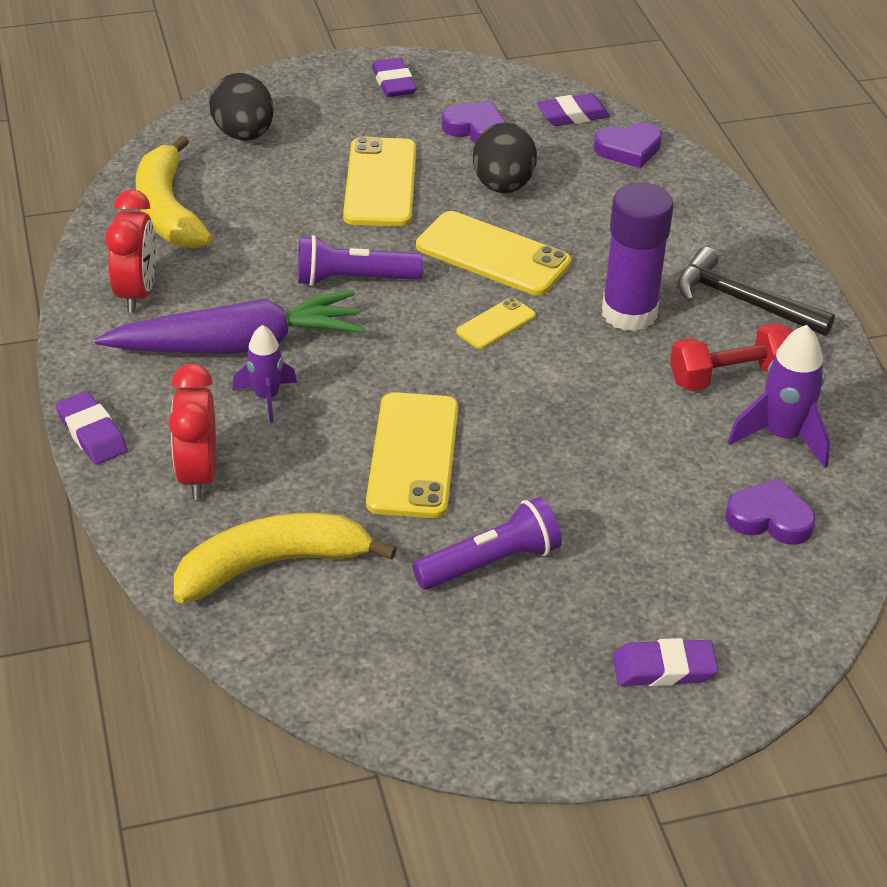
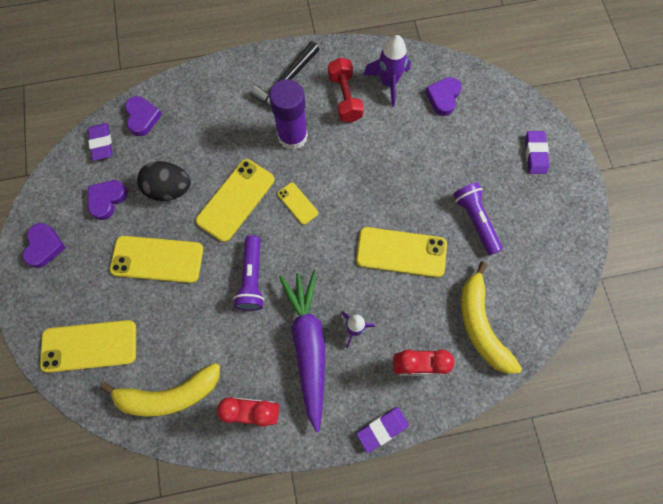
camera: 85 degrees left, 30 degrees up
(244, 134) = (89, 346): black egg -> yellow phone
(393, 83) = (45, 246): purple eraser -> purple heart

